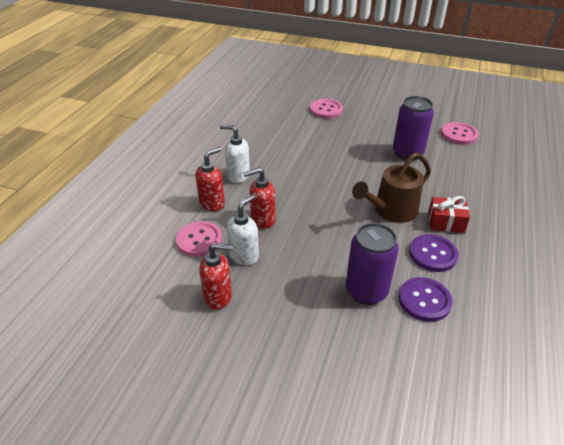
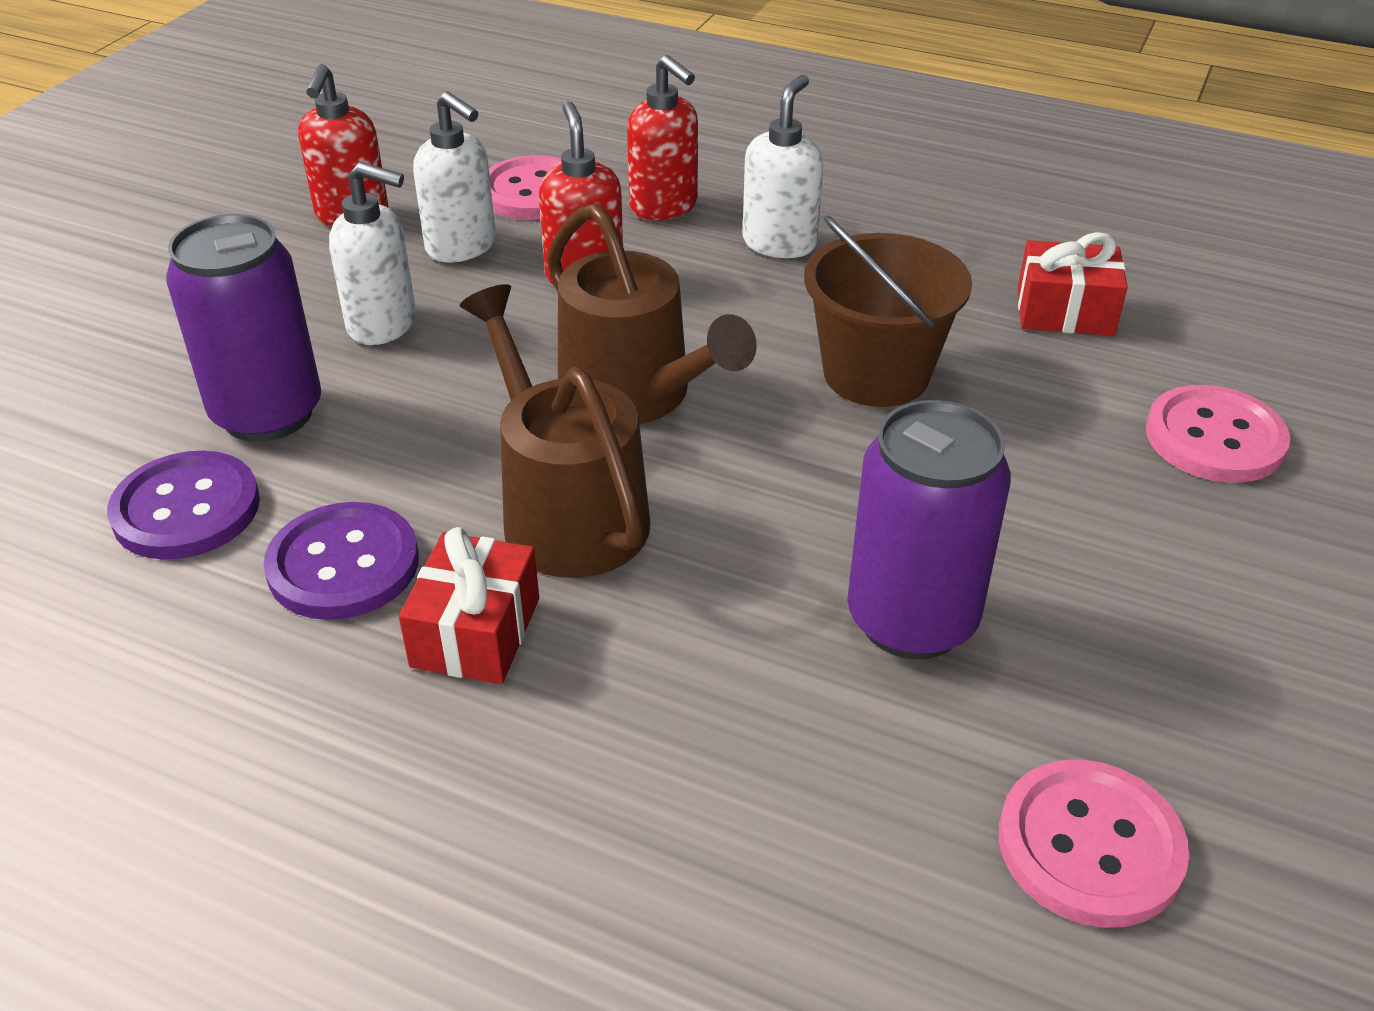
camera: 95 degrees right, 0 degrees up
(273, 126) = (1065, 311): none -> red gift
(303, 269) = (383, 325): none -> white soap dispenser
(310, 157) = (876, 374): none -> brown bucket
(332, 202) = (635, 395): none -> brown watering can

